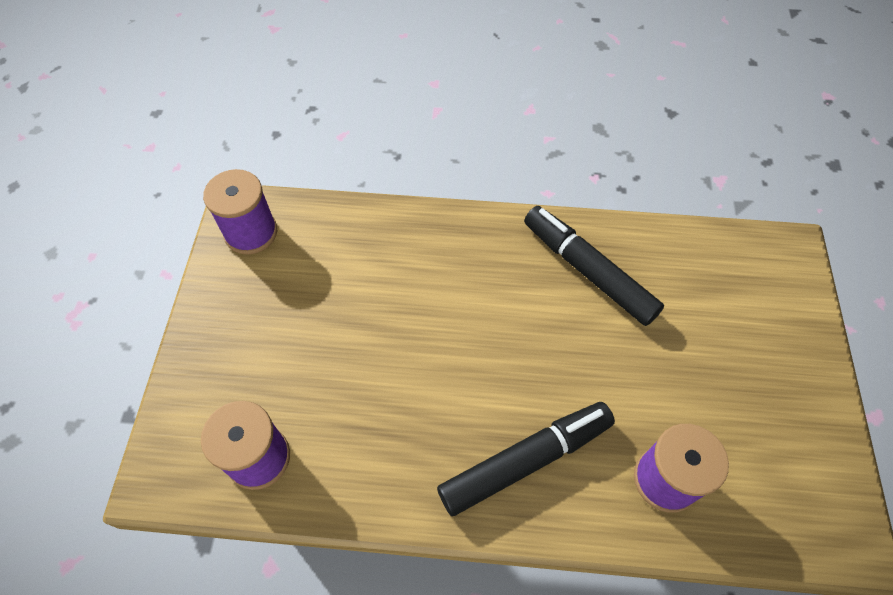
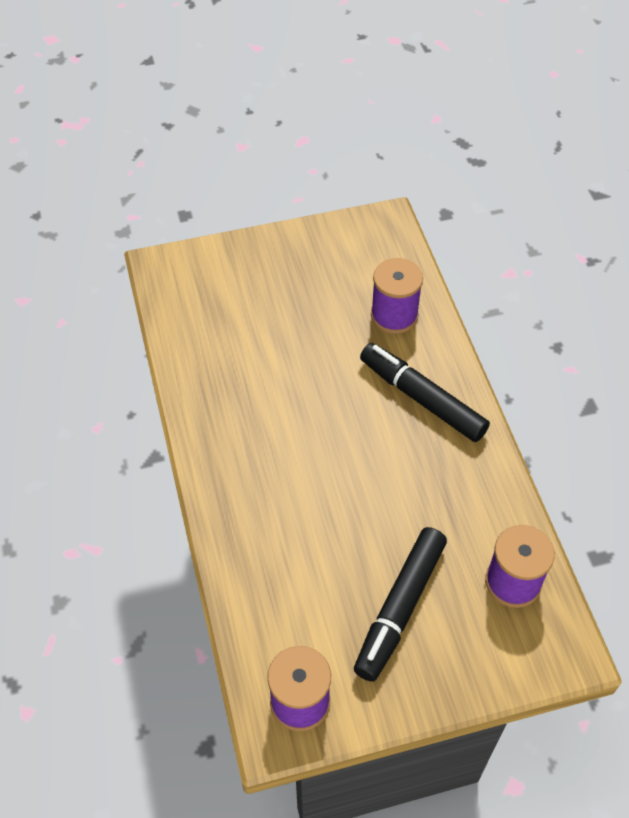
camera: 110 degrees left, 5 degrees down
(588, 271) = (234, 395): black marker -> black marker (400, 608)

